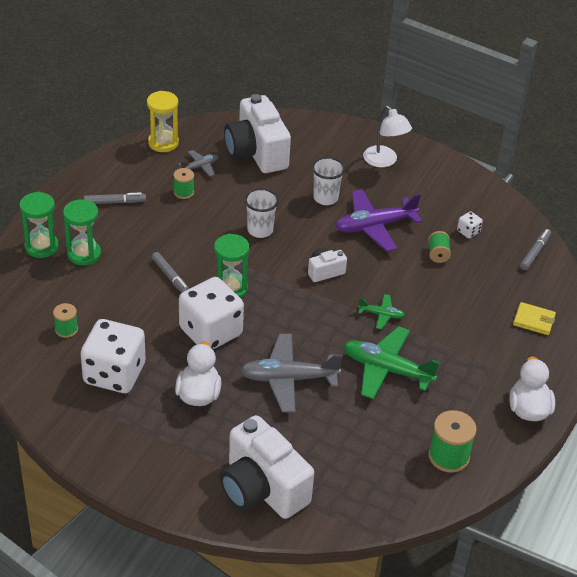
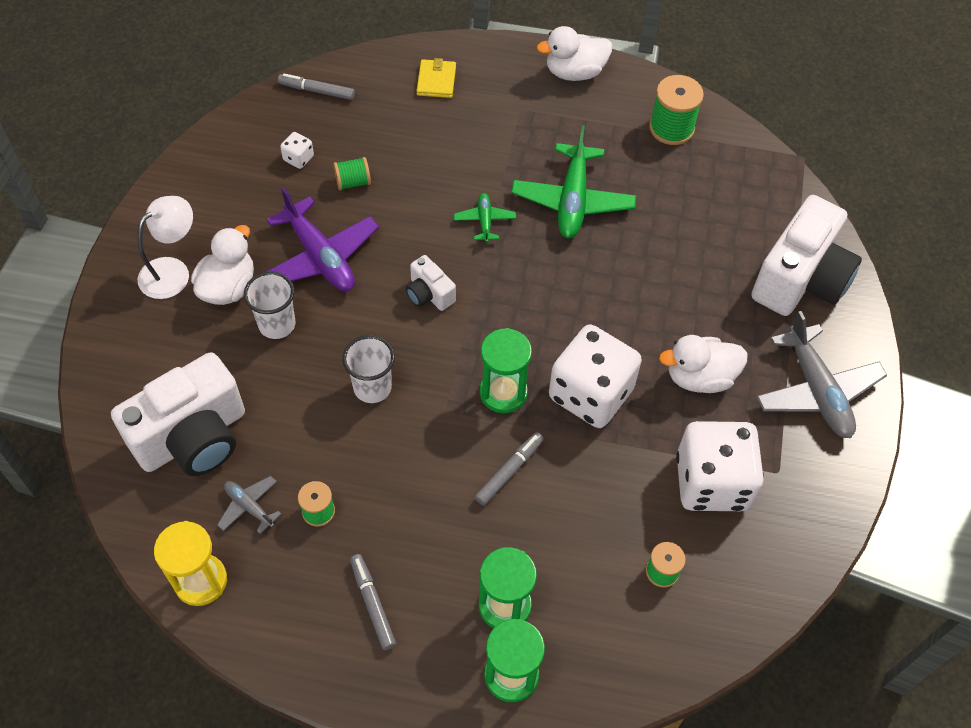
camera: 105 degrees left, 15 degrees up
(288, 379) = (631, 291): grey plane -> grey plane (816, 390)
(363, 182) = (228, 287): none -> white duck

